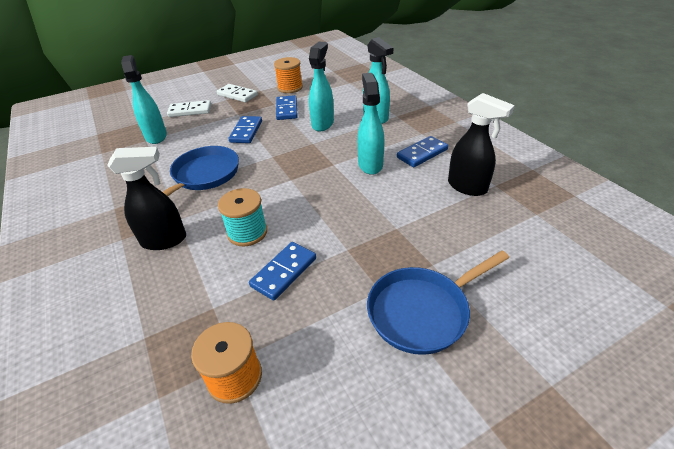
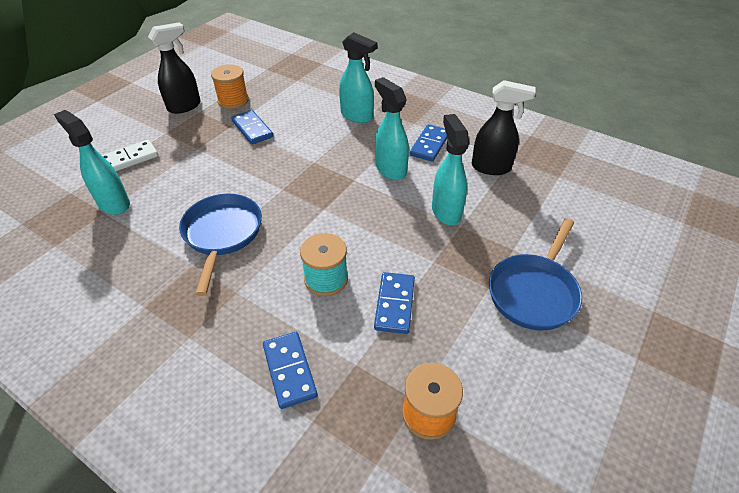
camera: 30 degrees left, 5 degrees up
(164, 240) = (243, 319): black spray bottle -> black spray bottle (185, 106)
(237, 95) = (174, 124): white domino -> none
(246, 131) = (226, 168): blue domino -> blue domino (289, 371)
(322, 124) = (307, 137): turquoise spray bottle -> turquoise spray bottle (446, 211)

